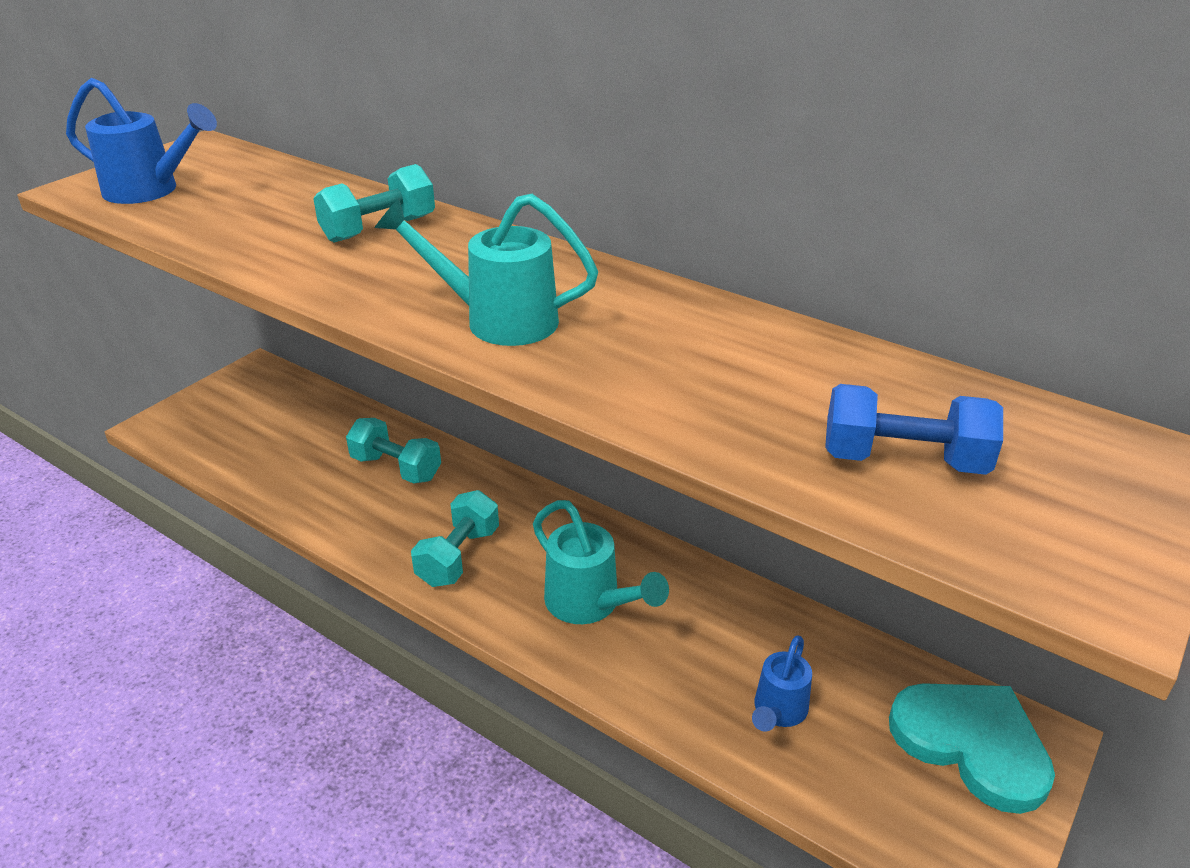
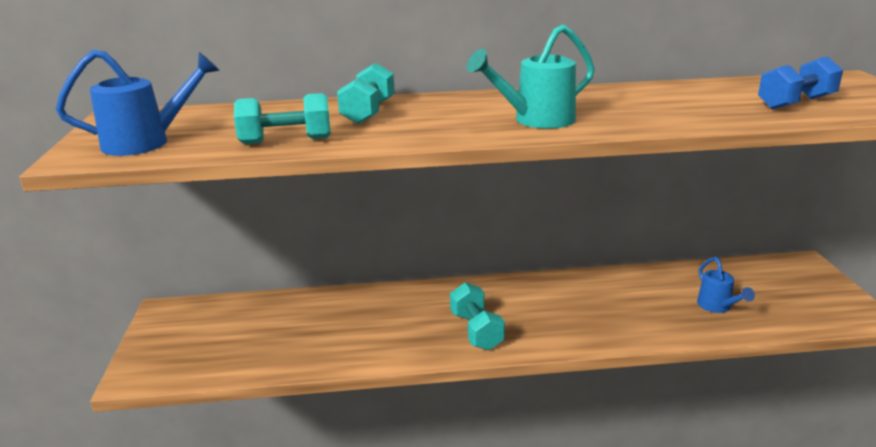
camera: 40 degrees left, 10 degrees down
(396, 468) = (364, 312): turquoise dumbbell -> turquoise dumbbell (286, 141)
(590, 604) = (576, 314): turquoise watering can -> none
(971, 744) = (790, 277): turquoise heart -> none

